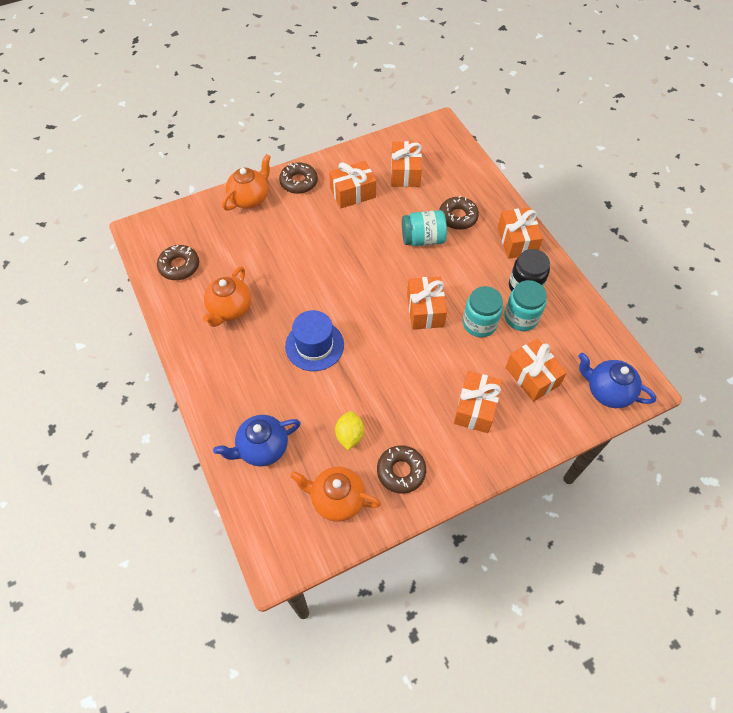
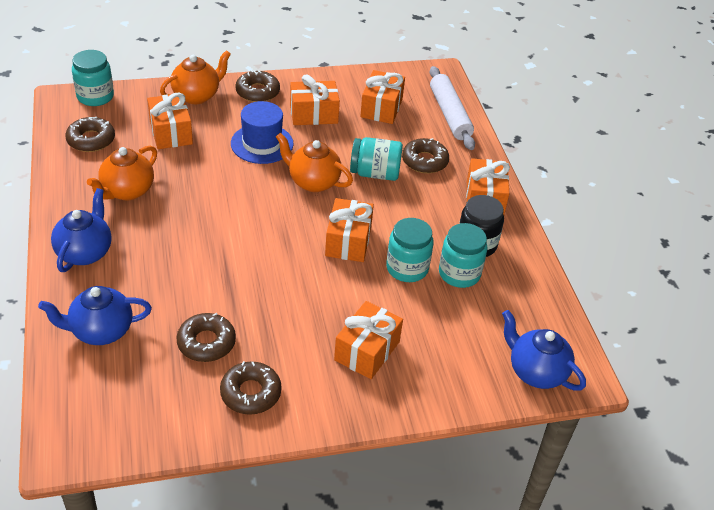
camera: 10 degrees right, 15 degrees down
(165, 221) = (95, 96): none -> turquoise jar
(219, 378) = (85, 252): none -> blue teapot
(314, 345) = (206, 246): blue hat -> blue hat (262, 144)
(337, 499) = (163, 403): orange teapot -> orange teapot (313, 182)
(349, 435) = (206, 342): yellow lemon -> brown donut
(462, 165) = (449, 114): none -> white rolling pin
(532, 376) = (448, 335): orange gift -> orange gift (171, 132)

